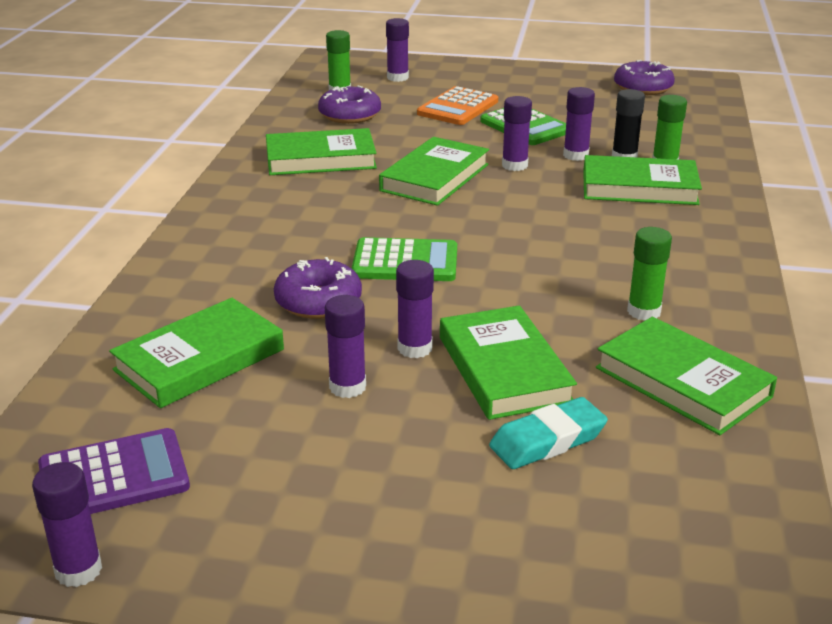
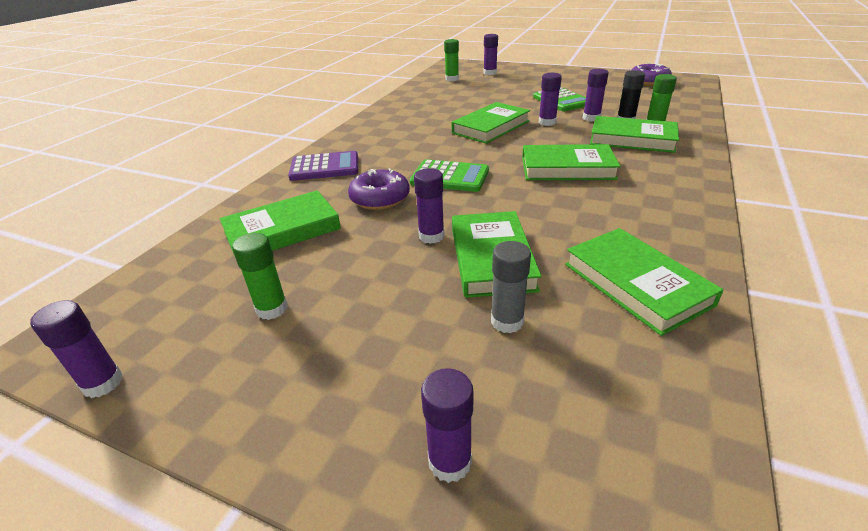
camera: 15 degrees right, 5 degrees up
(114, 476) = (176, 309): purple calculator -> purple calculator (325, 167)
(320, 159) = (423, 114): green book -> green book (567, 168)
(347, 387) = (371, 260): purple glue stick -> purple glue stick (450, 461)
(350, 115) = (452, 91): purple donut -> none
(458, 107) = (521, 89): orange calculator -> none
(548, 440) = (507, 321): turquoise eraser -> grey glue stick
(644, 312) = (615, 224): green glue stick -> green glue stick (272, 309)

